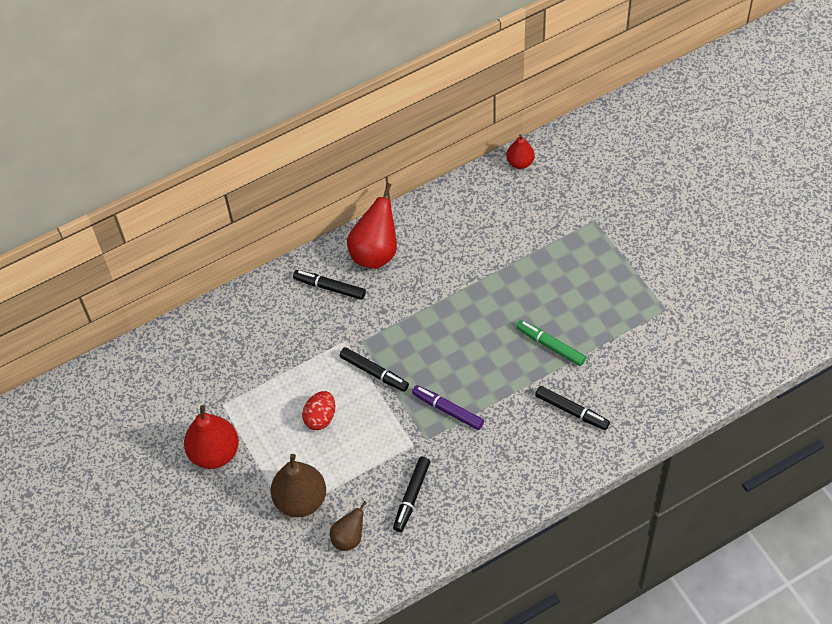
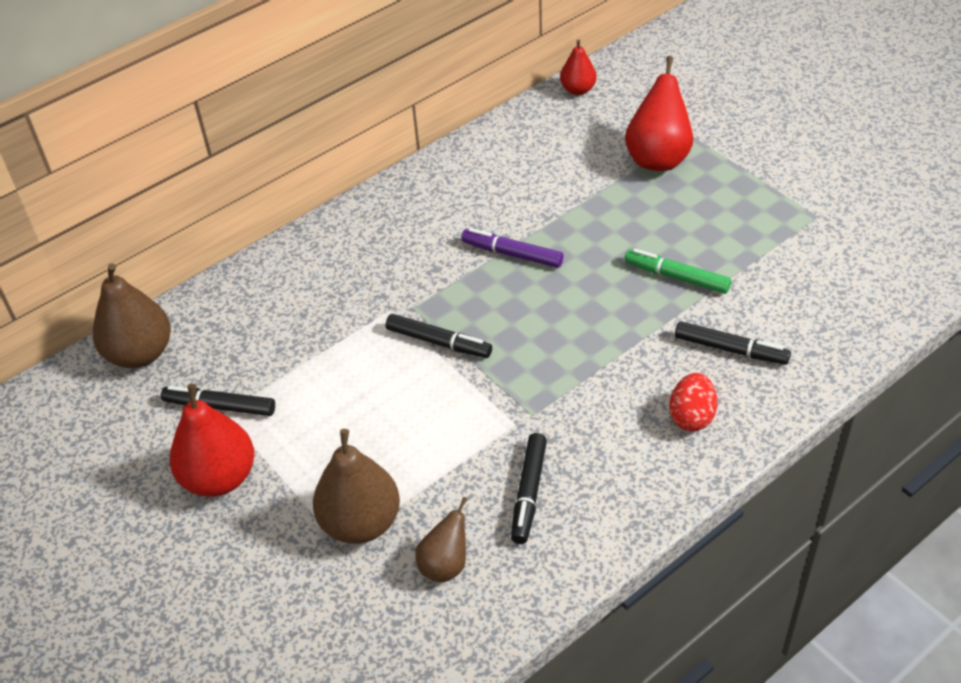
camera: 10 degrees left, 10 degrees down
(171, 348) = (140, 353): none -> brown pear
(320, 418) = (372, 409): red egg -> red egg (691, 416)
(330, 288) = (357, 252): black marker -> black marker (221, 407)
(375, 253) = (412, 206): red pear -> red pear (658, 158)
(448, 410) = (555, 373): purple marker -> purple marker (513, 254)

